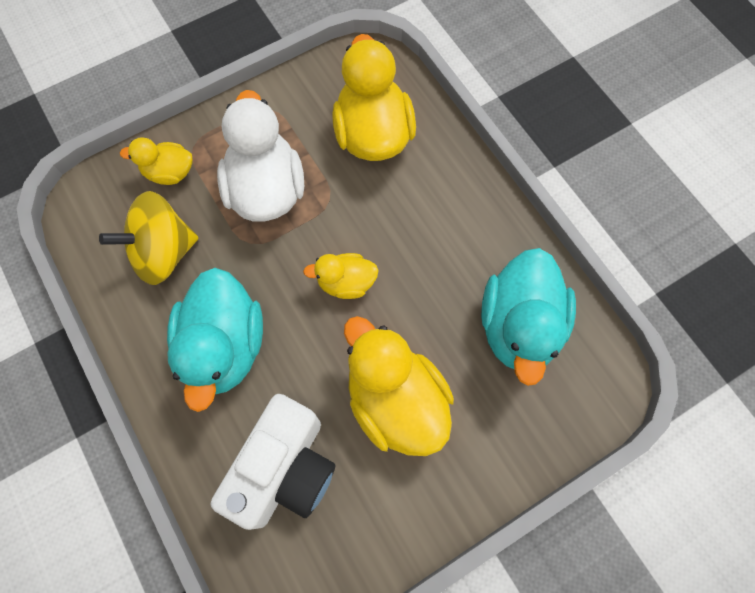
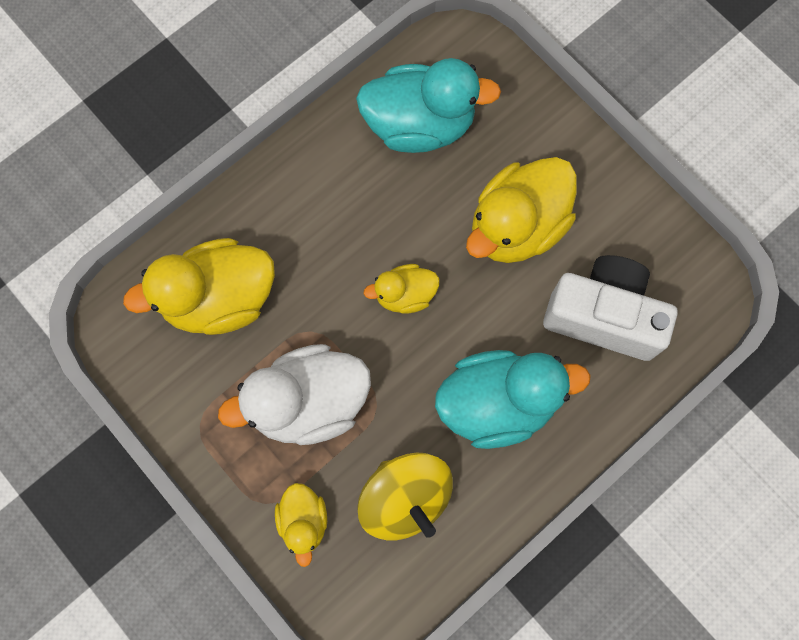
camera: 100 degrees left, 5 degrees up
(346, 283) = (404, 295): yellow duck -> yellow duck turned 90 degrees clockwise

